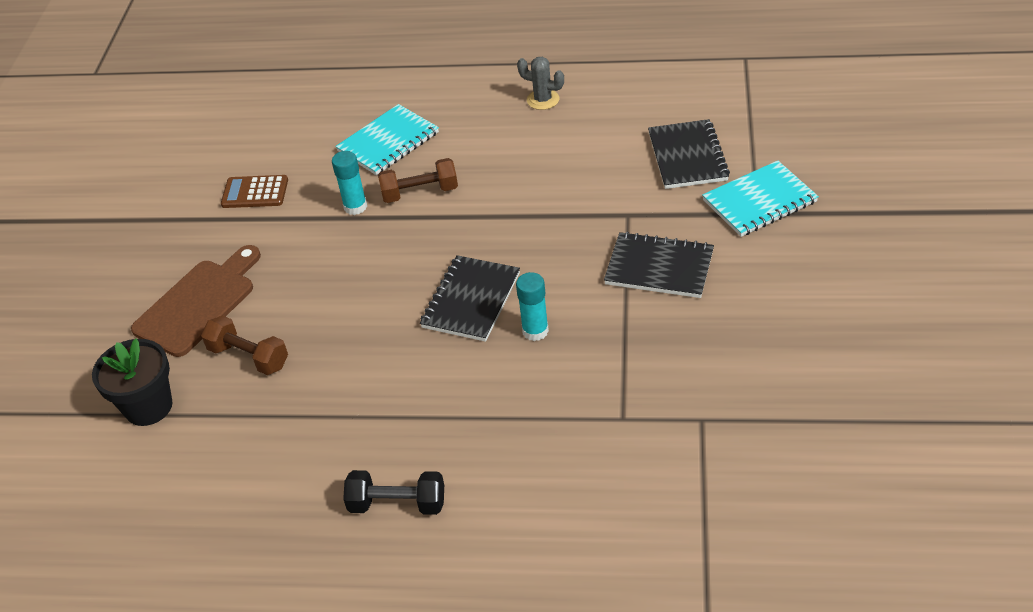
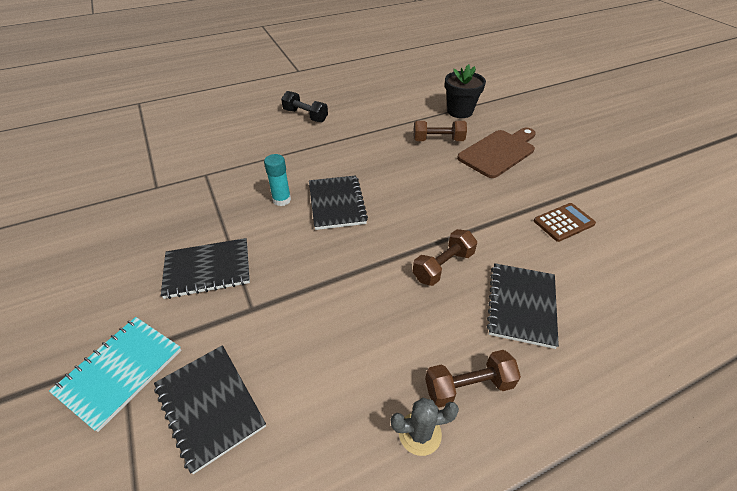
camera: 145 degrees right, 0 degrees up
(198, 304) = (498, 152): brown cutting board -> brown cutting board turned 135 degrees counterclockwise
(355, 207) = (479, 237): turquoise glue stick -> none
(388, 142) = (521, 305): turquoise notebook -> black notebook
(397, 504) = (305, 116): black dumbbell -> black dumbbell turned 60 degrees clockwise
(486, 111) = (468, 386): none -> brown dumbbell

